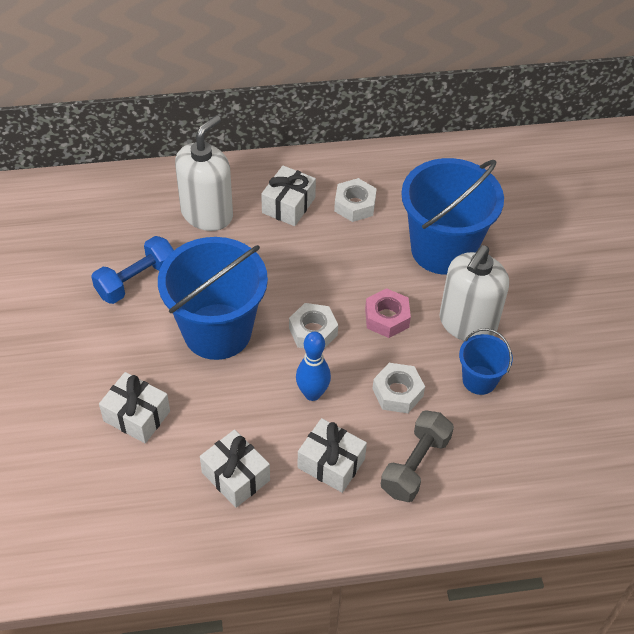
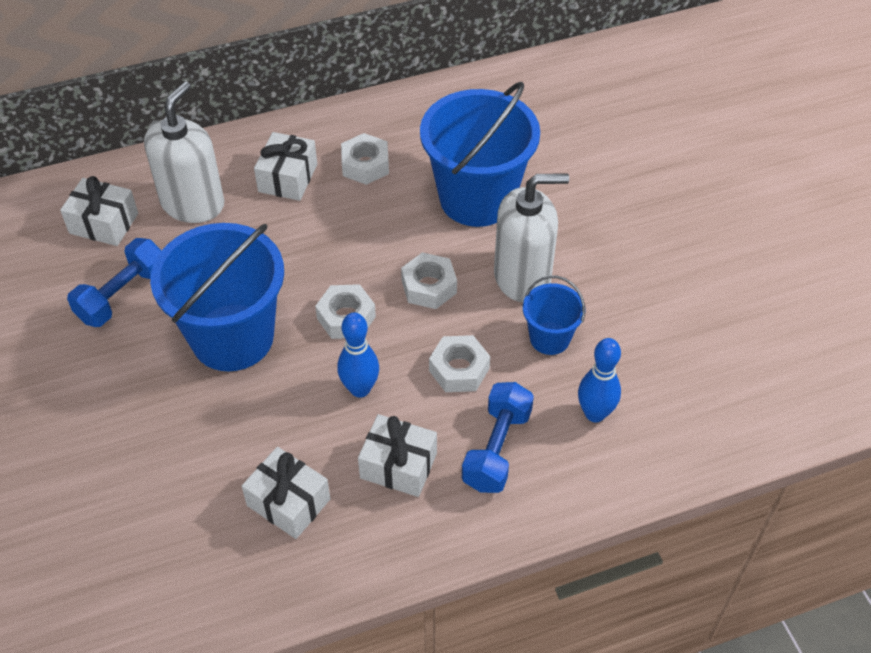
camera: 10 degrees left, 0 degrees up
(137, 416) = (155, 454): white gift -> white gift (104, 223)
(387, 318) = (429, 287): pink nut -> white nut
(415, 465) = (496, 449): grey dumbbell -> blue dumbbell
(467, 324) = (522, 277): white soap dispenser -> white soap dispenser turned 120 degrees counterclockwise
(504, 451) = (595, 413): none -> blue bowling pin

